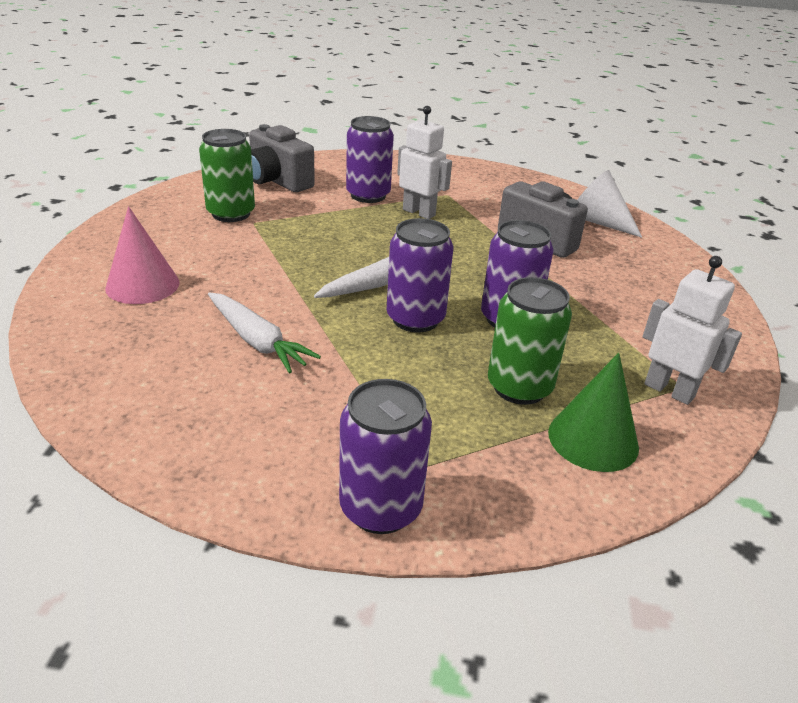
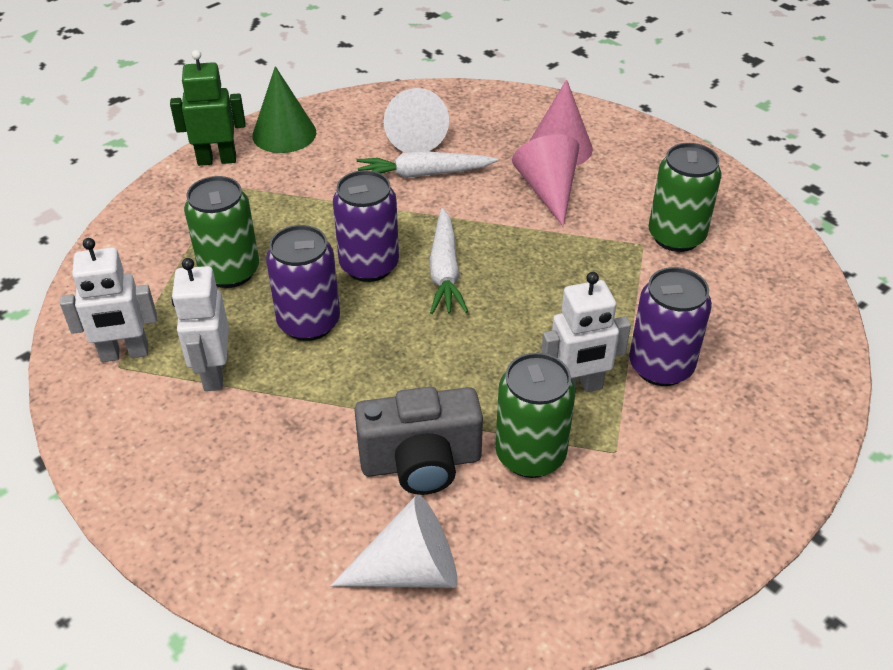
camera: 130 degrees right, 10 degrees up
(190, 374) = (414, 136): none -> white cone
(221, 272) = (548, 191): none -> pink cone
(277, 181) = (755, 305): grey camera -> none
(380, 508) = (217, 160): purple can -> green robot
(485, 213) = (530, 455): none -> green can
(593, 439) = (146, 273): green cone -> green cone (284, 134)
(611, 337) = (213, 373): none -> white robot

